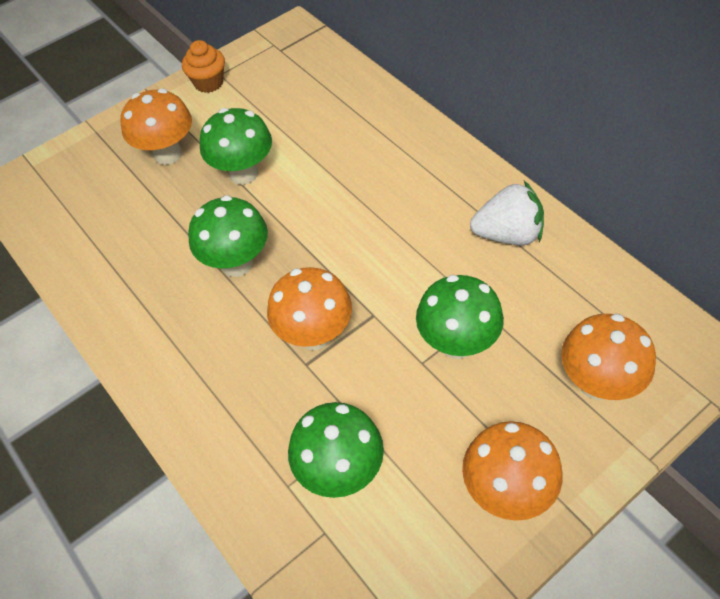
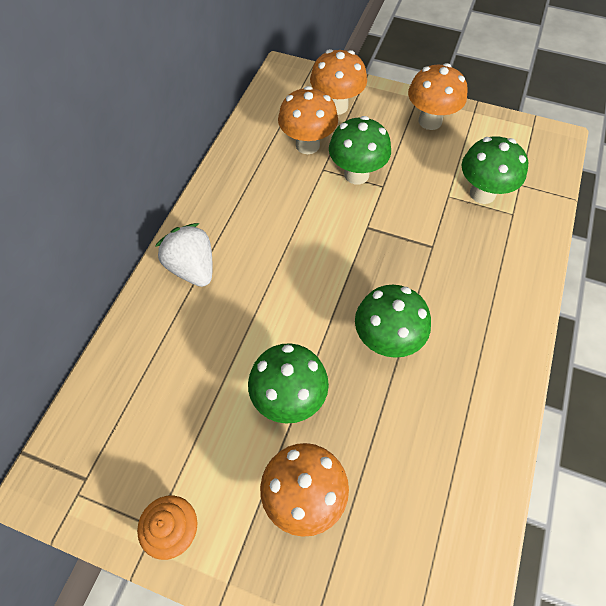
camera: 125 degrees left, 5 degrees up
(314, 335) = (407, 252): orange mushroom -> orange mushroom (307, 145)
(507, 234) = (248, 181): white strawberry -> white strawberry (192, 268)

